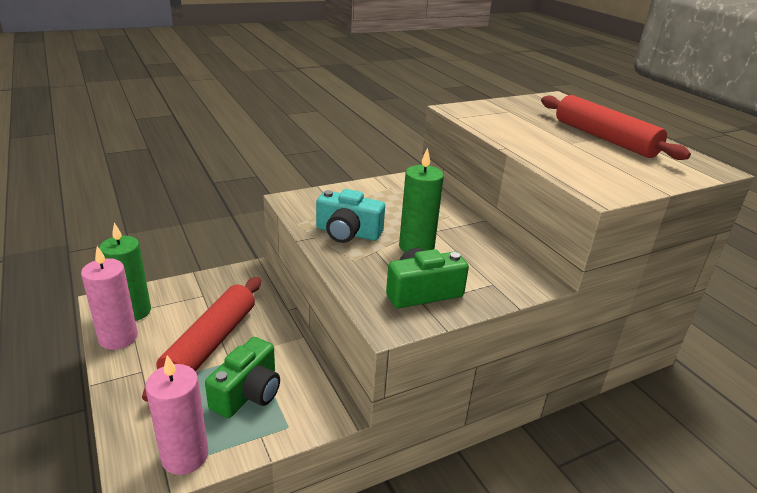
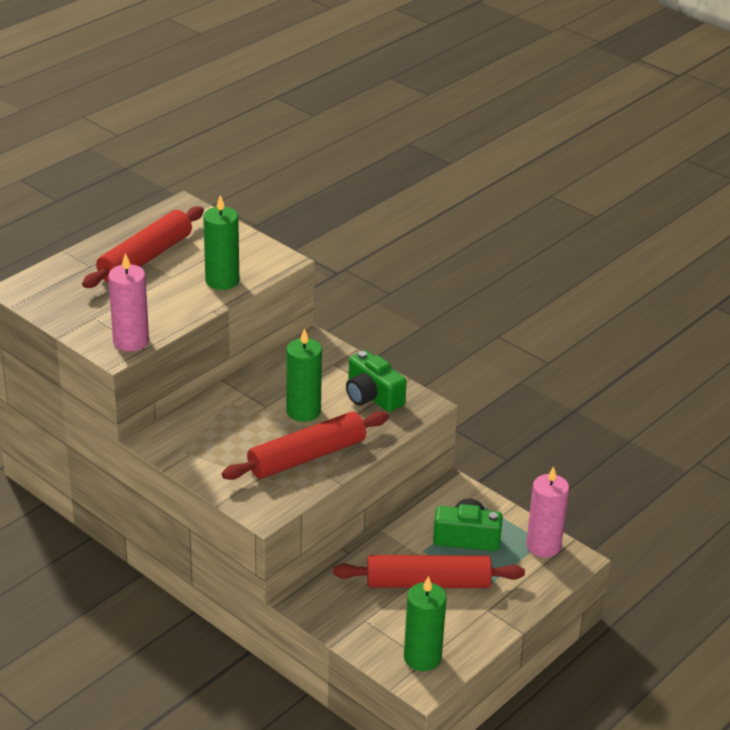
camera: 110 degrees left, 5 degrees up
(118, 338) = (462, 646): pink candle -> pink candle (131, 341)
(348, 233) = (307, 457): turquoise camera -> red rolling pin
(559, 159) = (222, 281): none -> green candle

